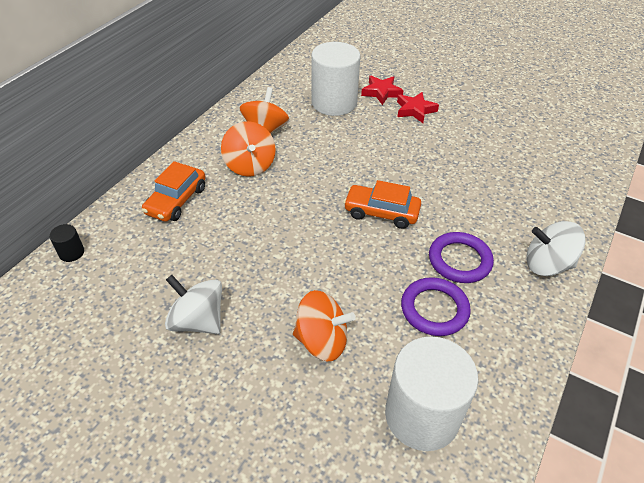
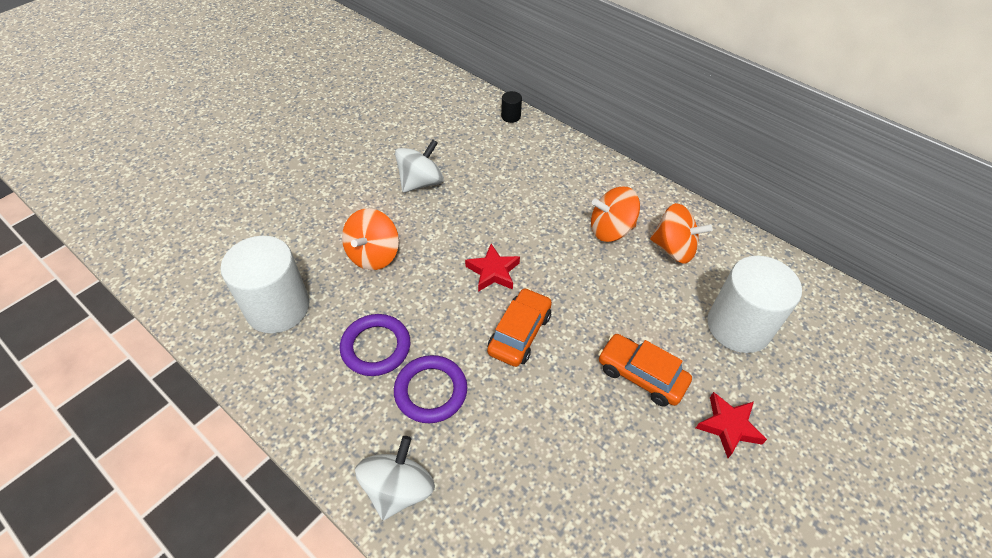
camera: 100 degrees right, 5 degrees up
(176, 200) = (563, 174): orange car -> orange car (641, 375)
(381, 92) = (772, 391): red star -> red star (493, 272)

